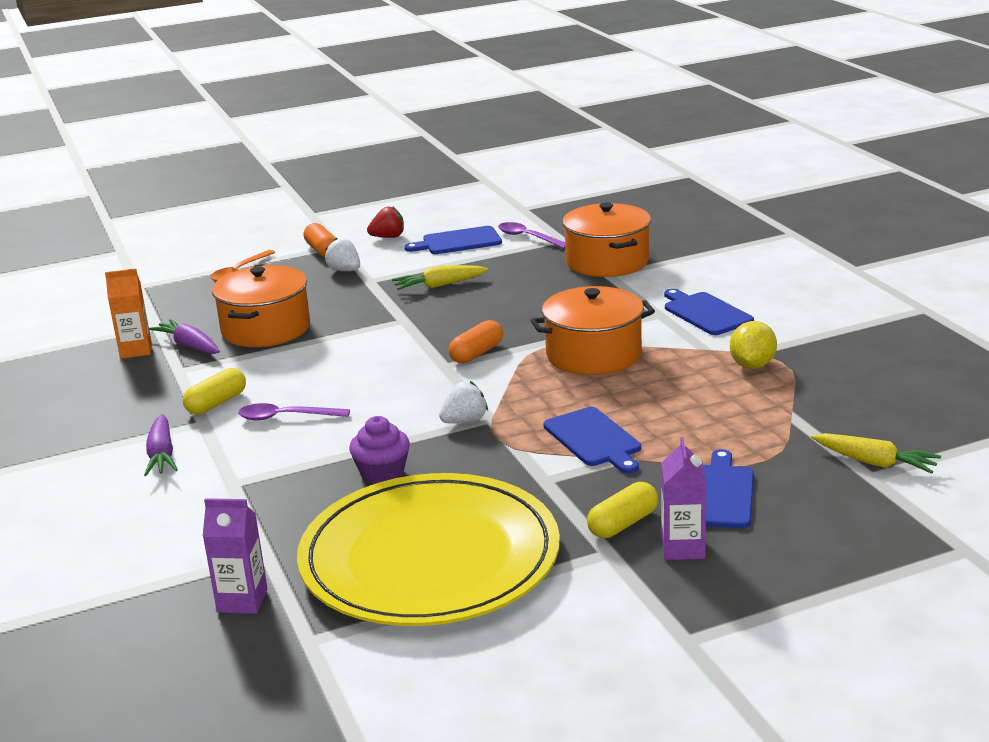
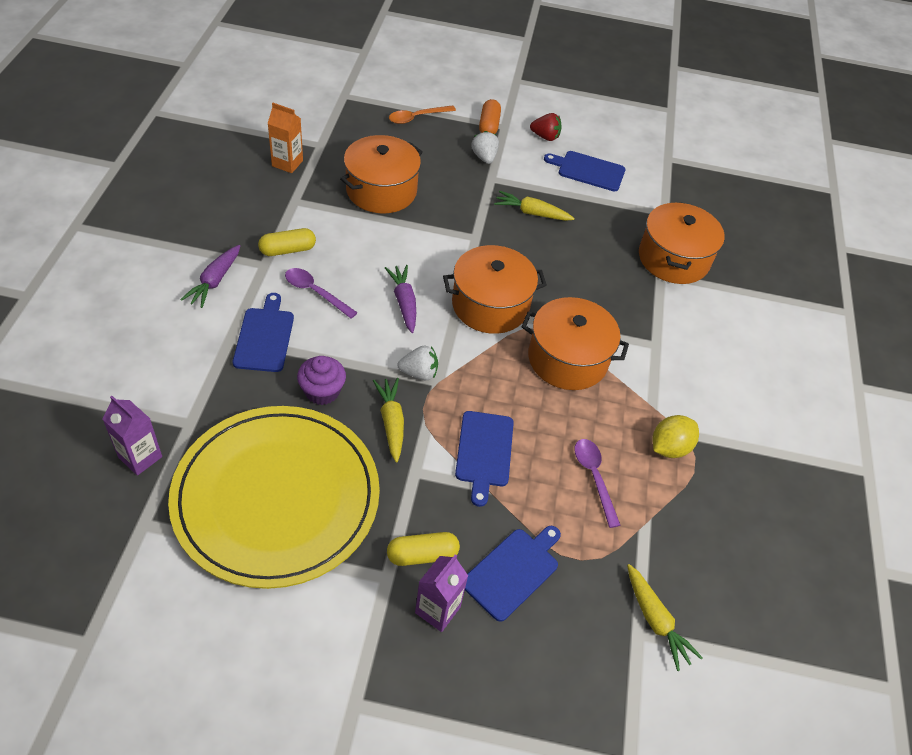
camera: 25 degrees right, 25 degrees up
(189, 345) = (322, 179): purple carrot -> purple carrot (404, 302)
(476, 353) = (490, 305): orange capsule -> orange pot
(480, 461) = (391, 422): none -> yellow carrot
(528, 237) = (641, 195): purple spoon -> purple spoon (594, 477)
(705, 313) = (691, 364): blue cutting board -> blue cutting board (265, 337)

